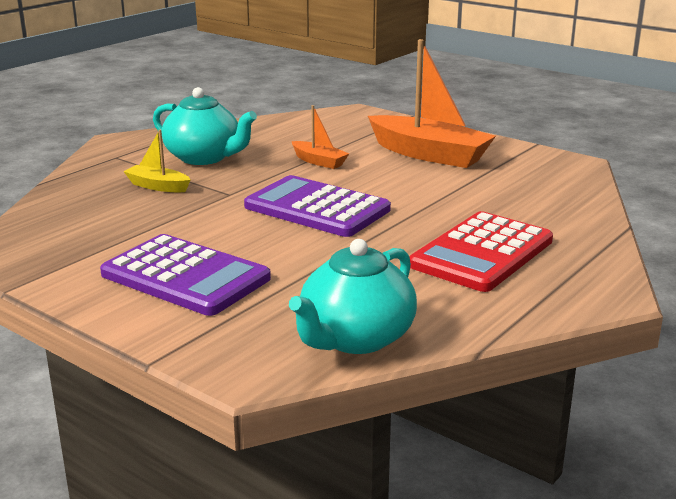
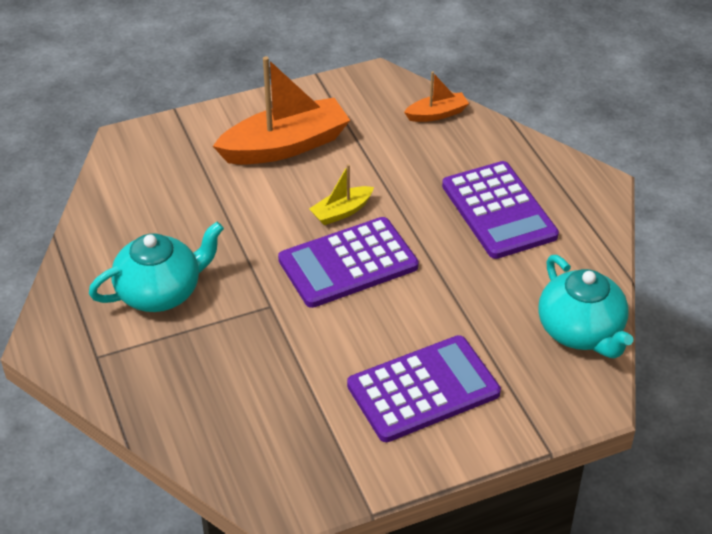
camera: 60 degrees left, 20 degrees up
(158, 186) = (210, 349): yellow boat -> yellow boat (341, 212)
(319, 161) = (241, 219): orange boat -> orange boat (437, 114)
(482, 253) = (498, 211): red calculator -> purple calculator

